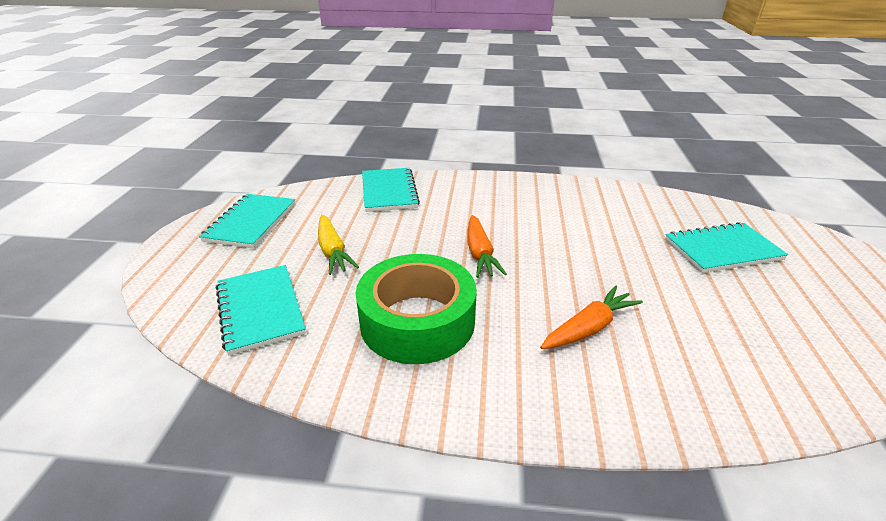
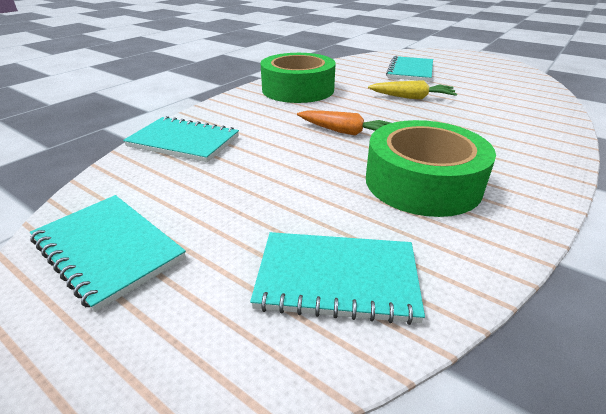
camera: 60 degrees left, 0 degrees up
(333, 252) = (263, 200): yellow carrot -> yellow carrot (412, 98)
(549, 200) = (298, 89): none -> green tape
(589, 328) = (466, 124): orange carrot -> none

